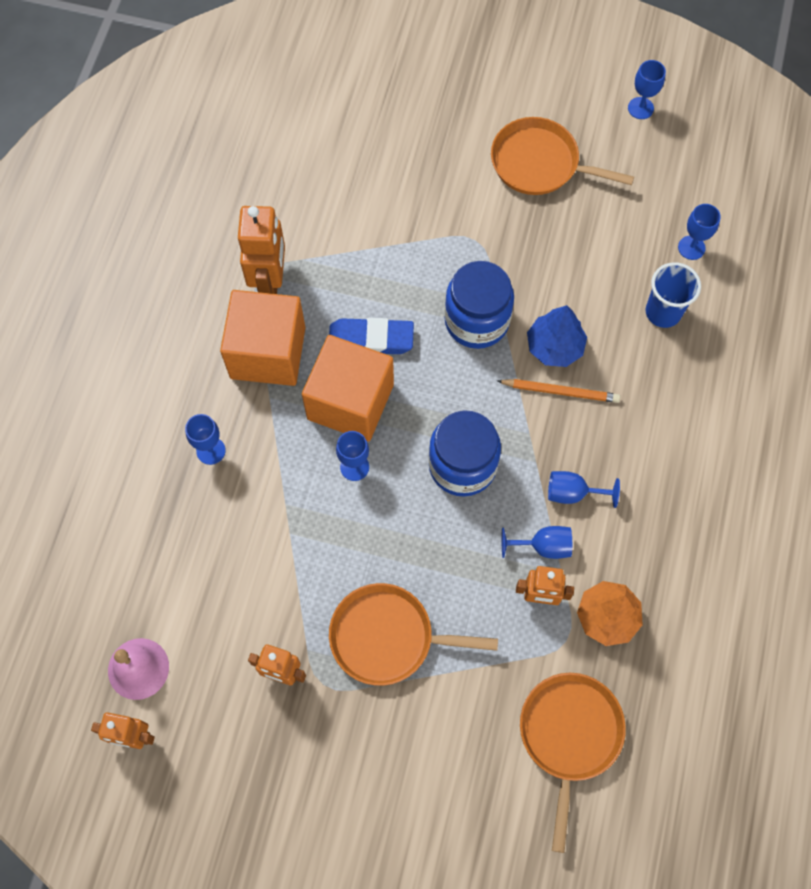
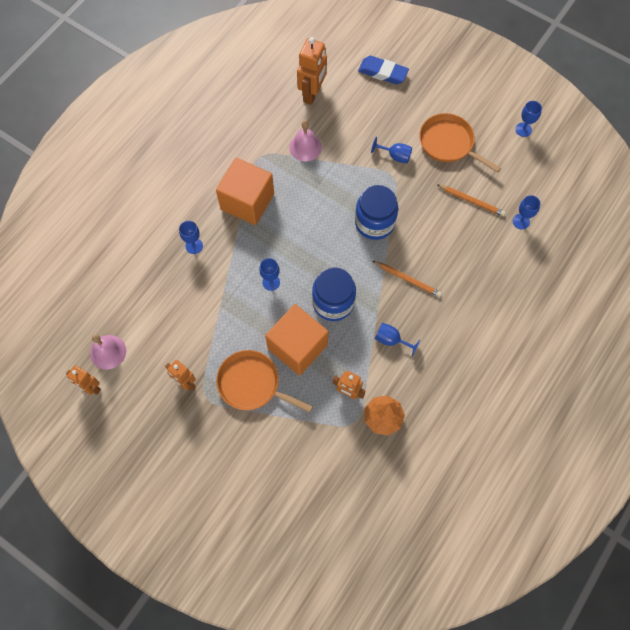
camera: 20 degrees right, 0 degrees up
(270, 282) = (264, 162): orange robot -> orange robot (312, 94)
(325, 238) = (305, 147): none -> pink bell
(350, 402) = (283, 245): orange cube -> orange cube (297, 346)
(371, 339) = (309, 213): blue eraser -> blue eraser (382, 72)
(543, 546) = (361, 364): blue goblet -> blue goblet (395, 156)
(554, 346) = (414, 252): blue tree -> none
(569, 735) = (334, 476): orange pan -> none
(607, 240) = (471, 201): none -> orange pencil
(663, 312) = (488, 254): blue cup -> none

